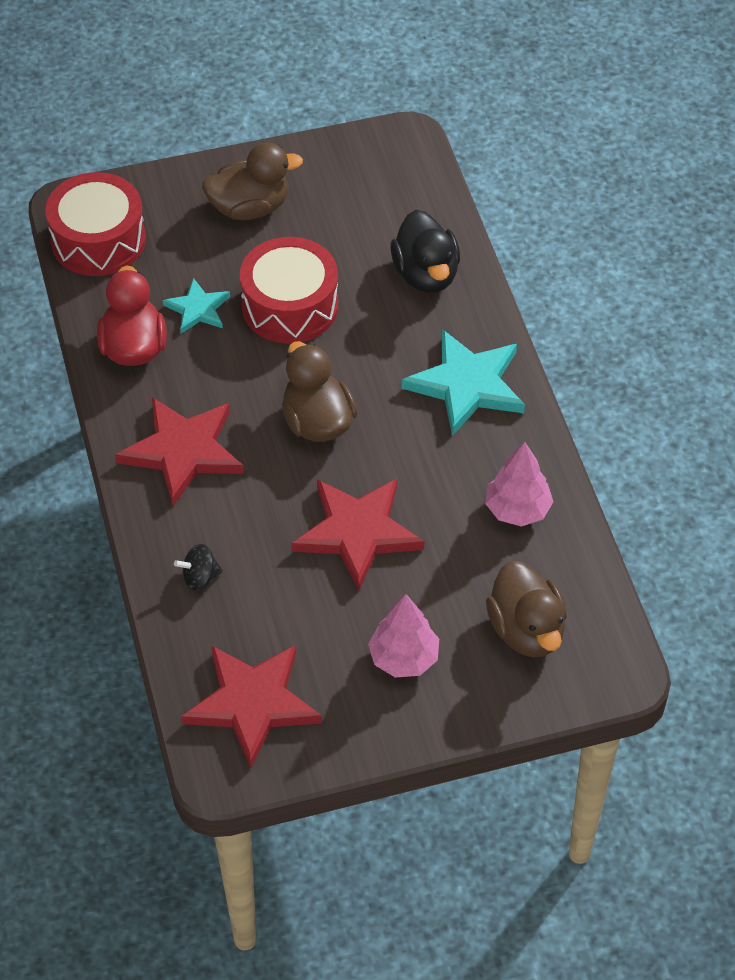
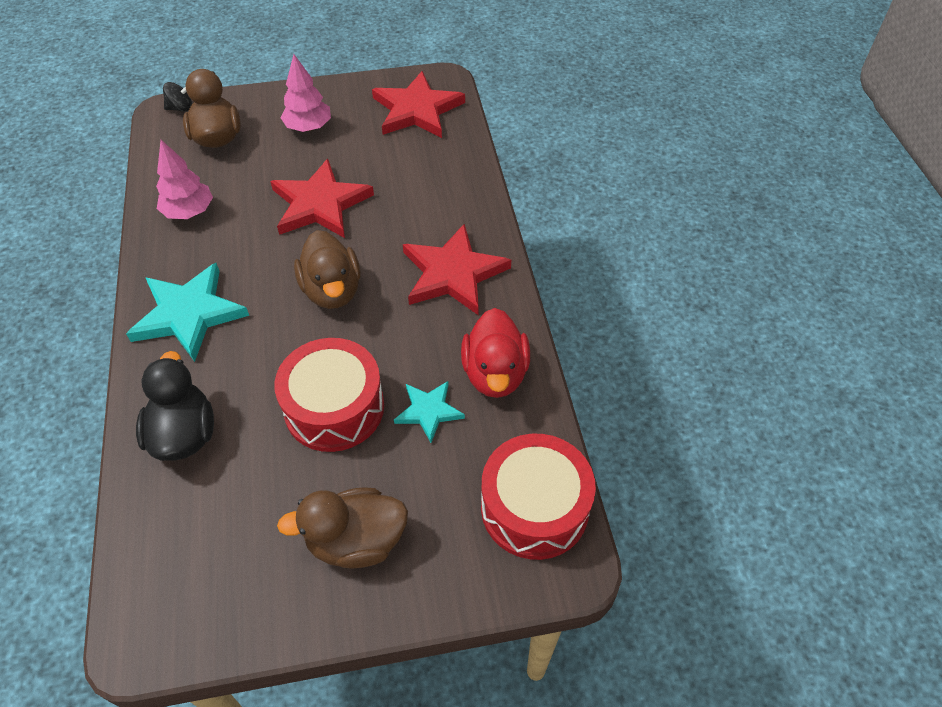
camera: 175 degrees left, 0 degrees up
(200, 577) = (446, 182): black spinning top -> black spinning top (181, 108)

